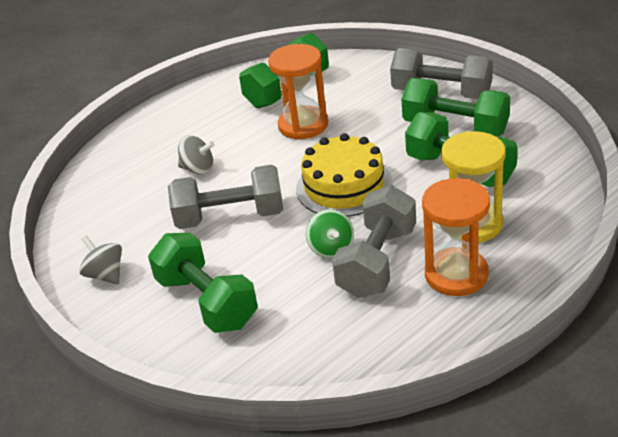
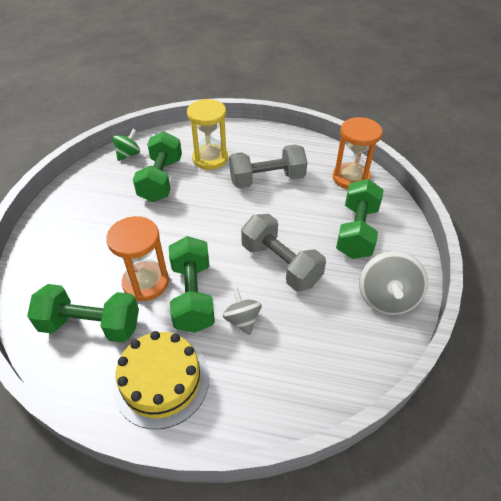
camera: 130 degrees left, 10 degrees up
(105, 275) = (386, 298): grey spinning top -> grey spinning top, size x1.66
(331, 248) = (271, 202): green spinning top -> green spinning top (128, 154)
(344, 186) = (209, 223): yellow cake -> yellow cake (161, 381)
(441, 93) = (67, 221): grey dumbbell -> none
(455, 127) = (113, 198): green dumbbell -> green dumbbell (193, 296)
(456, 275) = (254, 151): orange hourglass -> orange hourglass (351, 178)

